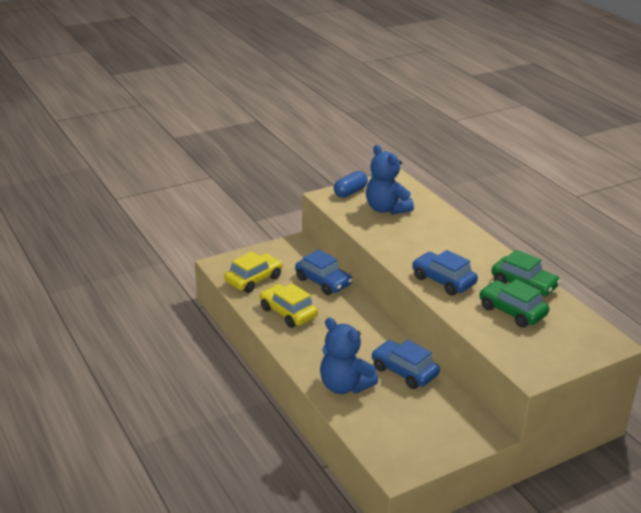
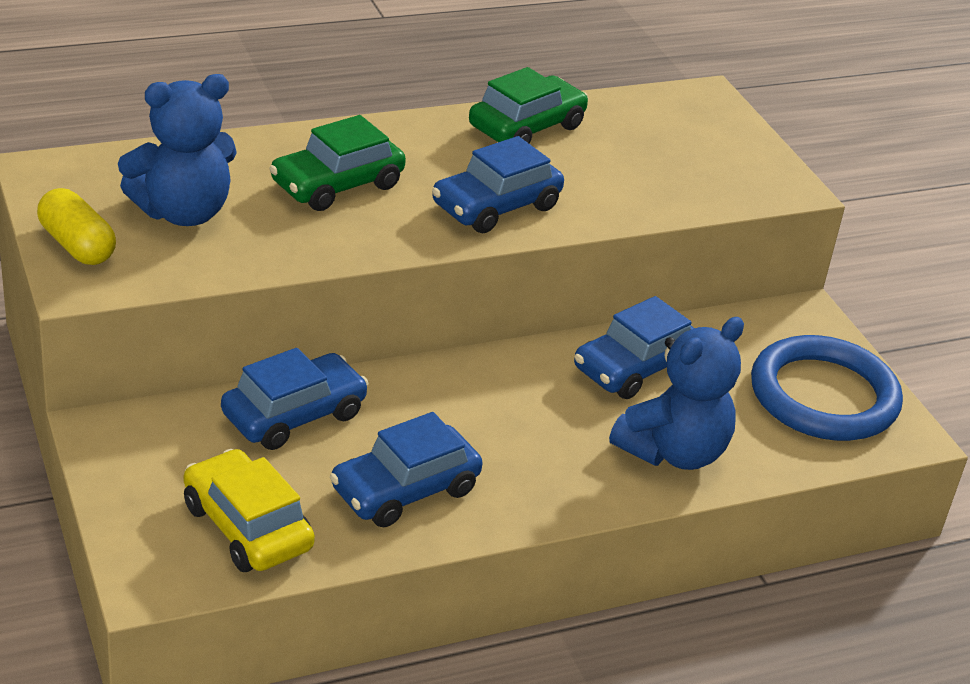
camera: 85 degrees left, 5 degrees up
(288, 312) = (405, 490): yellow car -> blue car
(350, 192) = (77, 245): blue capsule -> yellow capsule
(415, 439) = (823, 396): none -> blue ring
(512, 311) = (608, 160): green car -> green car (337, 185)

